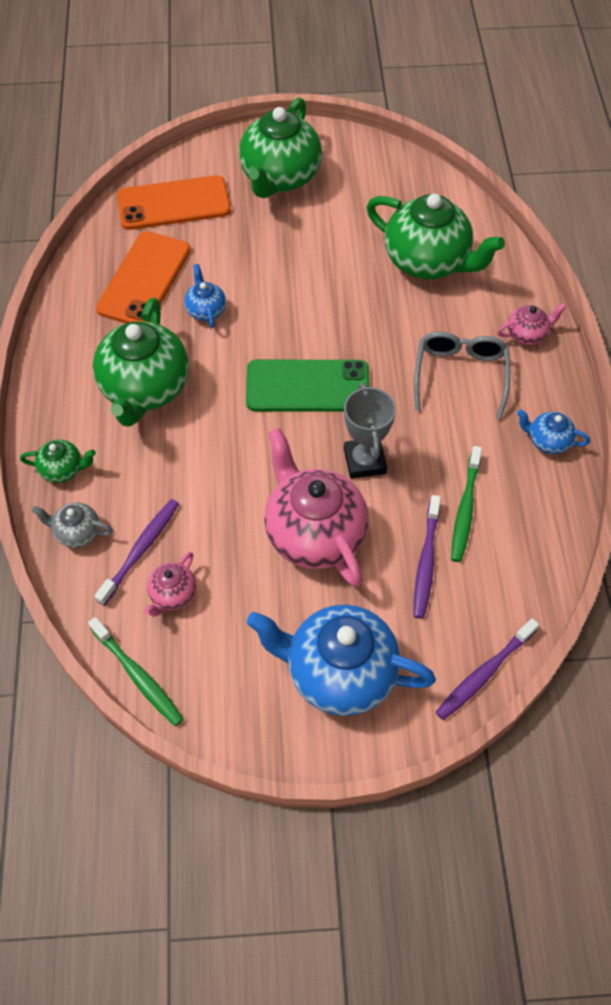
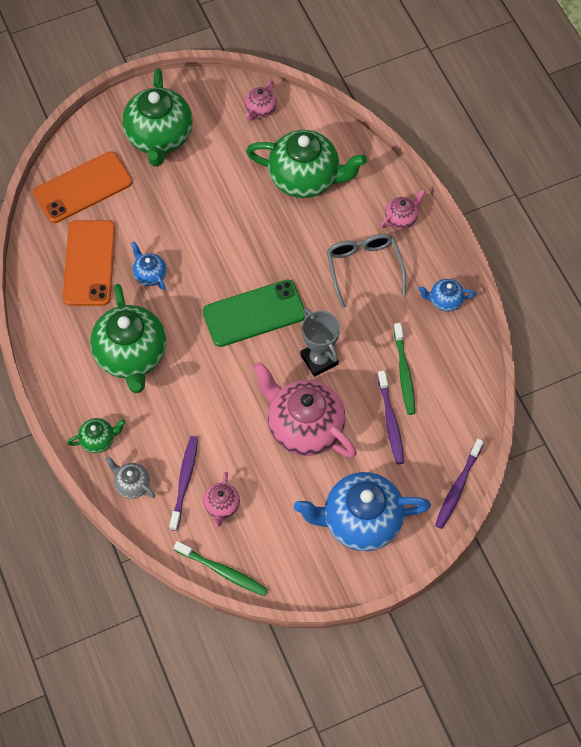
camera: 20 degrees left, 5 degrees up
(77, 532) = (132, 484): grey teapot -> grey teapot turned 45 degrees clockwise
(404, 180) = (260, 109): none -> pink teapot

